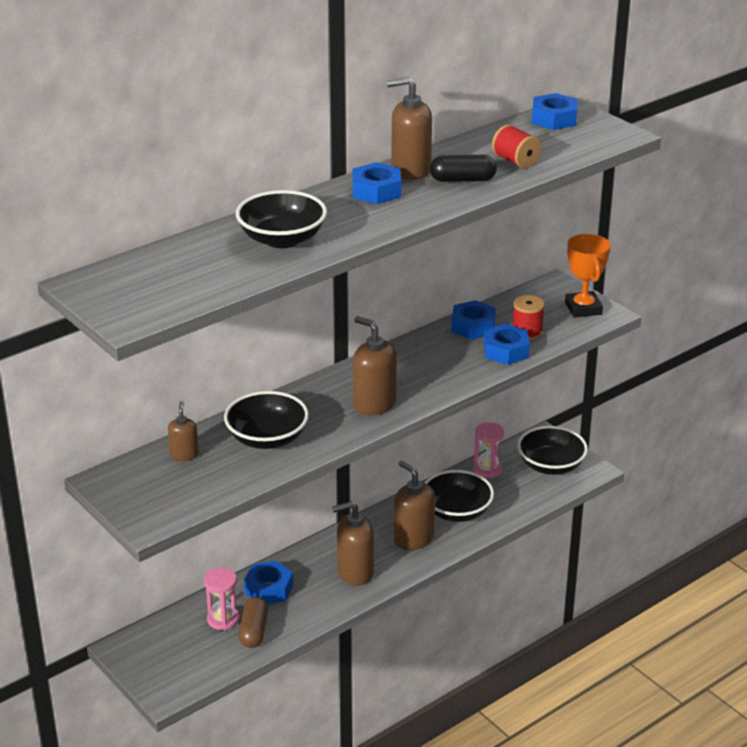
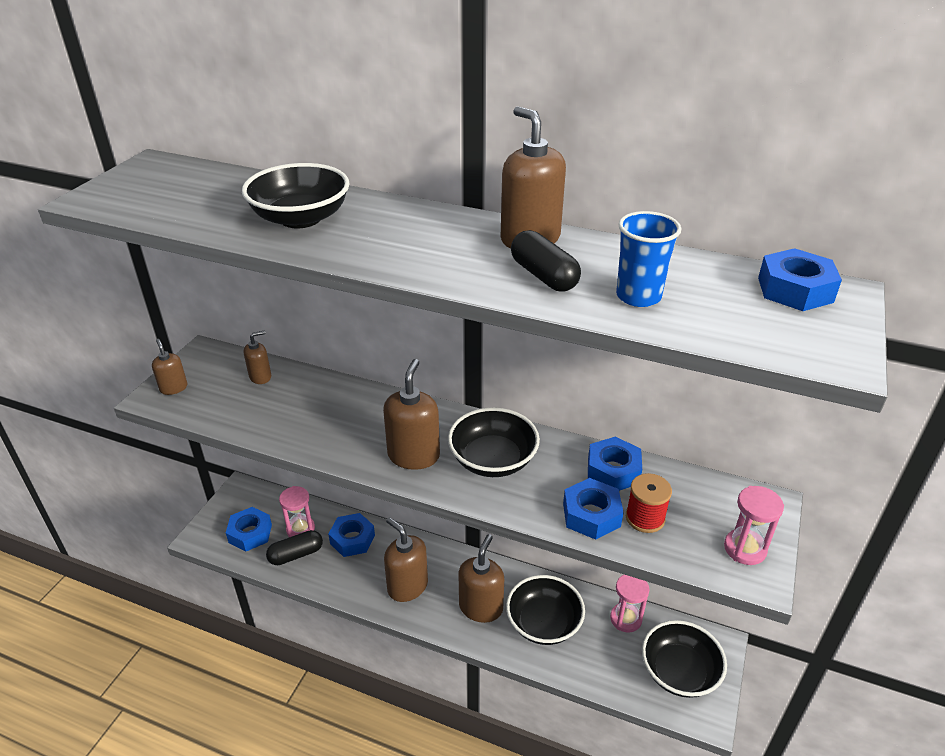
camera: 60 degrees right, 5 degrees up
(146, 508) = (174, 388): none -> brown soap dispenser
(254, 631) = (296, 554): brown capsule -> black capsule
(267, 438) = (312, 412): black bowl -> black bowl (493, 460)
(376, 191) = (457, 235): blue nut -> blue nut (250, 533)
(515, 161) = (638, 296): red spool -> blue cup
(583, 308) = (745, 549): orange trophy -> pink hourglass

